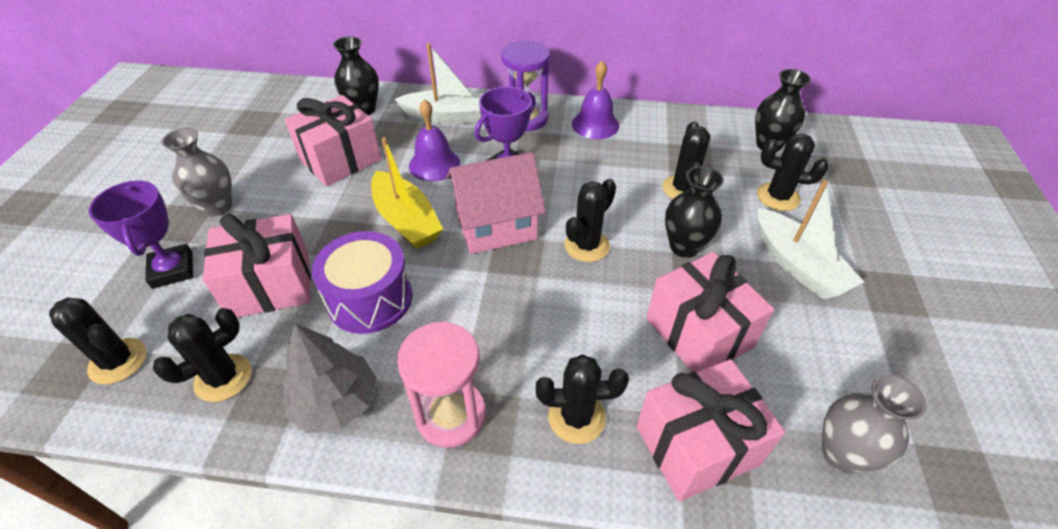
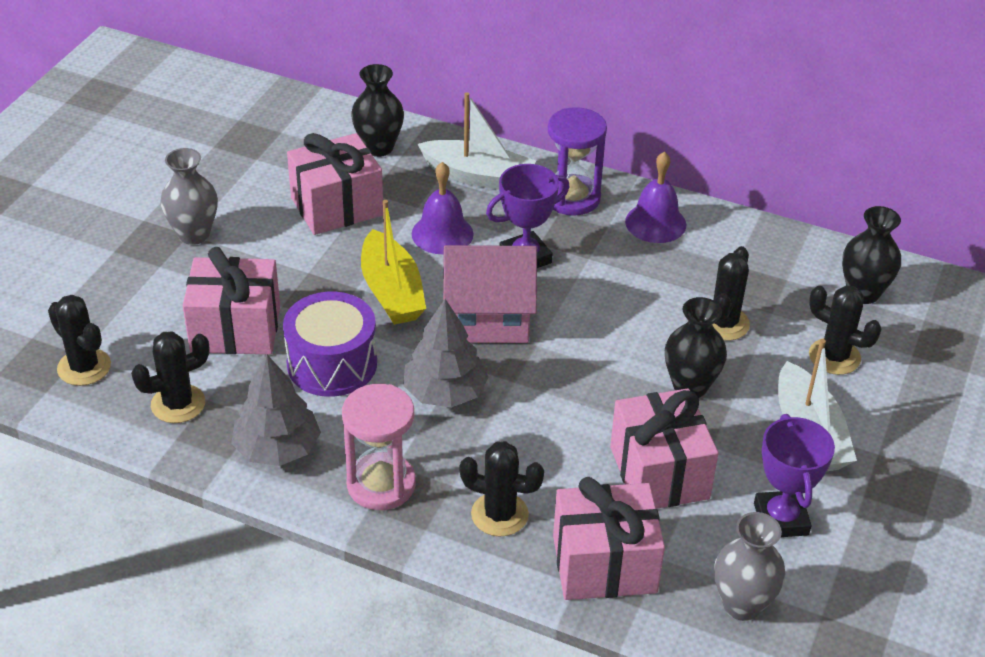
camera: 15 degrees right, 5 degrees down
(172, 270) = (141, 292): purple trophy -> purple trophy (781, 519)
(481, 302) = (445, 392): none -> grey tree
(587, 245) = (580, 361): black cactus -> none

